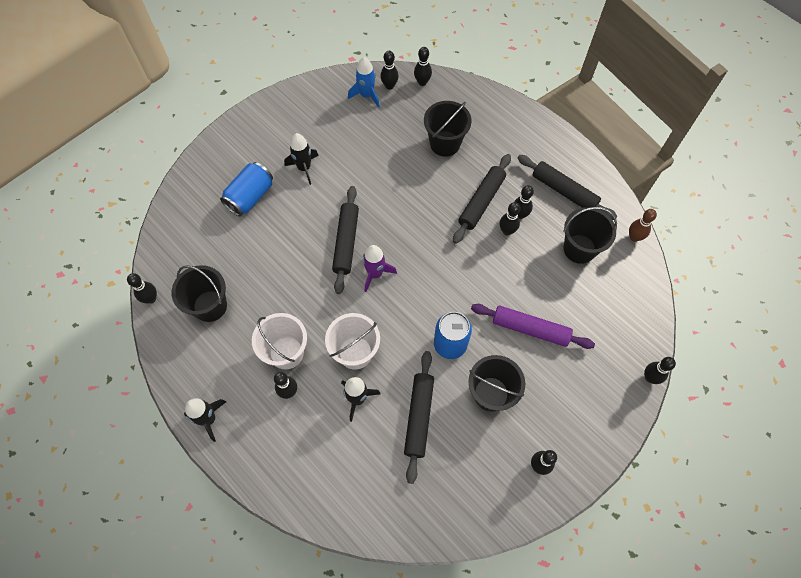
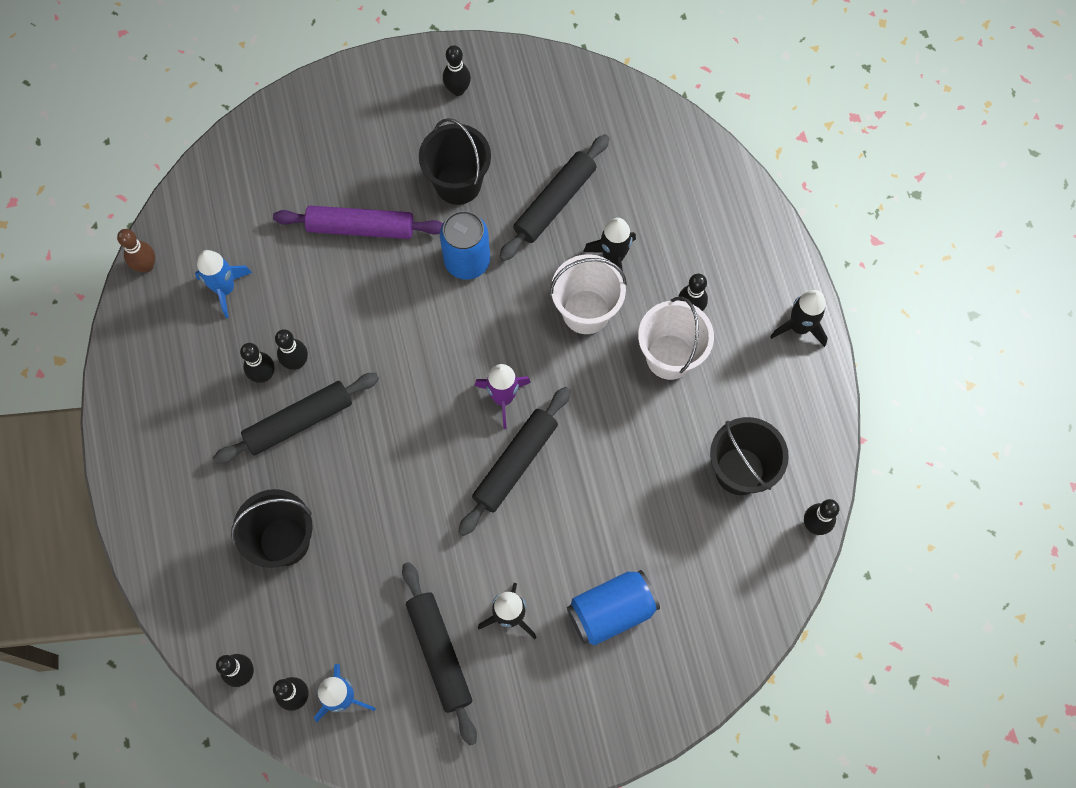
camera: 150 degrees left, 5 degrees up
(530, 329) = (361, 228): purple rolling pin -> purple rolling pin turned 45 degrees counterclockwise
(564, 191) = (180, 375): black rolling pin -> black rolling pin (439, 653)
(579, 249) = (225, 289): black bucket -> blue rocket
(650, 377) = (270, 107): black bowling pin -> none

